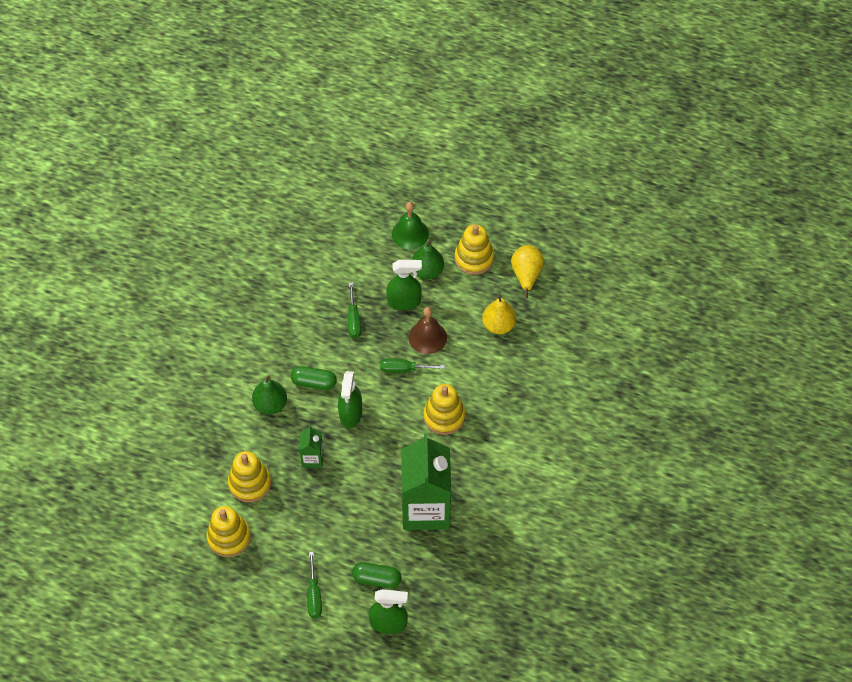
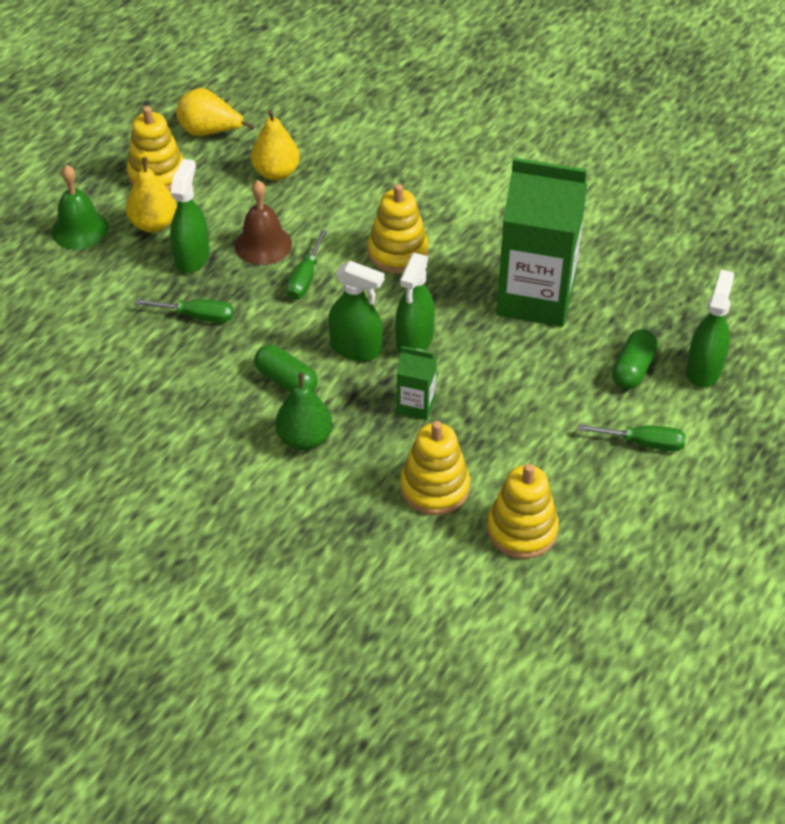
camera: 75 degrees left, 10 degrees down
(314, 382) = (286, 380): green capsule -> green capsule turned 75 degrees counterclockwise
(367, 444) = (414, 340): none -> green spray bottle
(427, 271) = (153, 224): green pear -> yellow pear

